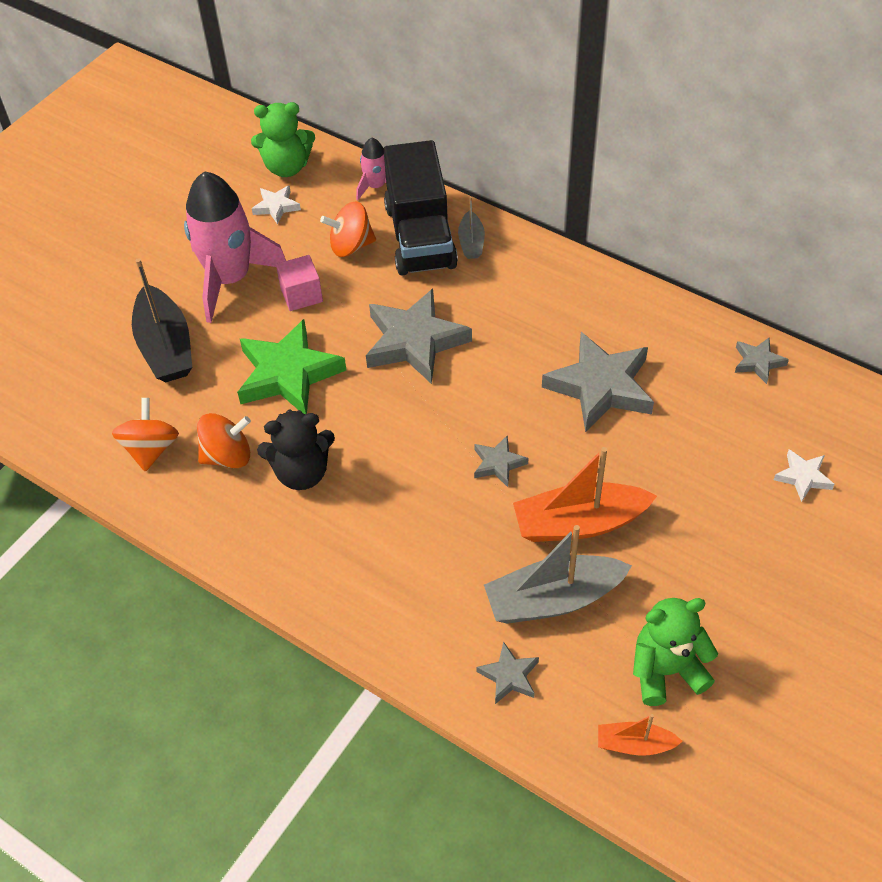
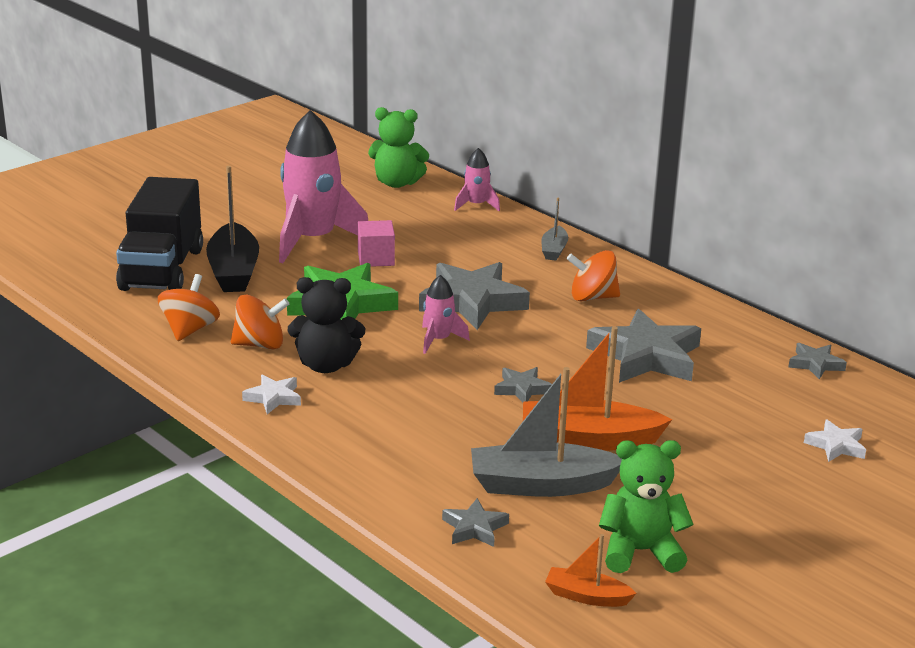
camera: 10 degrees right, 25 degrees down
(276, 207) = (376, 204): white star -> white star (273, 398)
(351, 246) = (436, 236): orange spinning top -> orange spinning top (592, 297)
(399, 408) = (439, 340): none -> pink rocket
(420, 236) = (505, 240): black truck -> black truck (162, 269)

